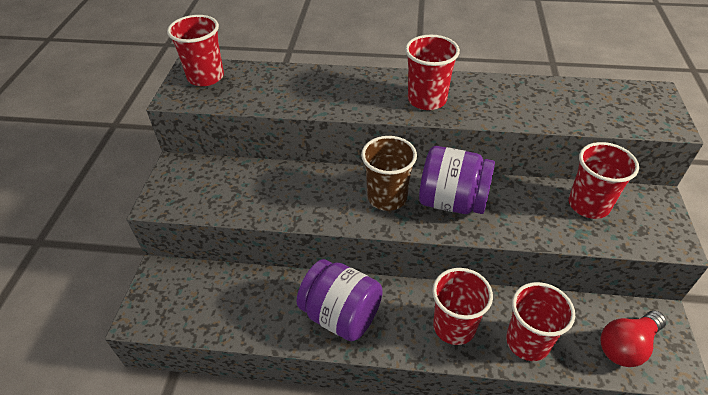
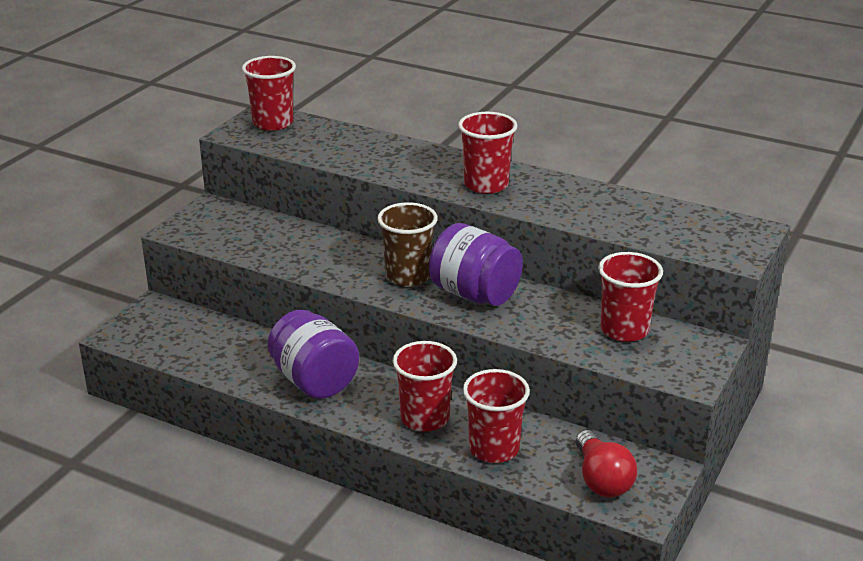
camera: 20 degrees right, 15 degrees down
(626, 345) = (601, 479): red light bulb -> red light bulb turned 90 degrees counterclockwise

